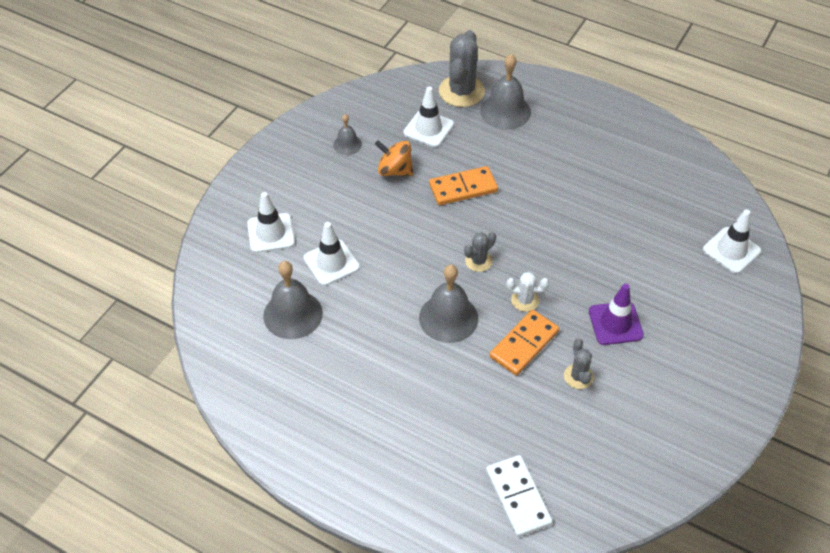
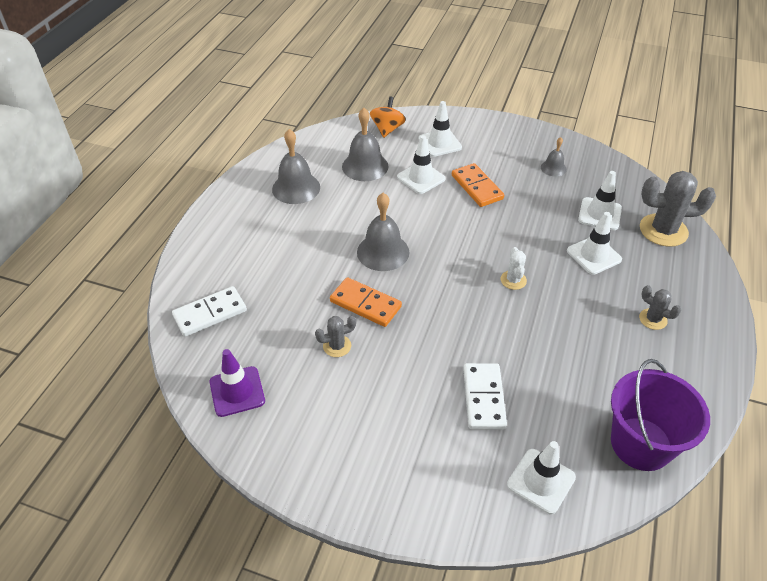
camera: 80 degrees right, 5 degrees down
(394, 170) = (536, 199): orange spinning top -> orange spinning top (387, 129)
(463, 188) = (535, 245): orange domino -> orange domino (477, 187)
(478, 261) = (451, 264): grey cactus -> grey cactus (653, 319)
(485, 149) = (594, 255): none -> white traffic cone
(505, 111) = (655, 265): grey bell -> grey bell (296, 188)
(525, 300) = (415, 300): white cactus -> white cactus (513, 280)
(615, 323) = (405, 372): purple traffic cone -> purple traffic cone (237, 391)
(648, 270) = (484, 398): none -> white domino
(697, 179) = (641, 443): none -> purple bucket

